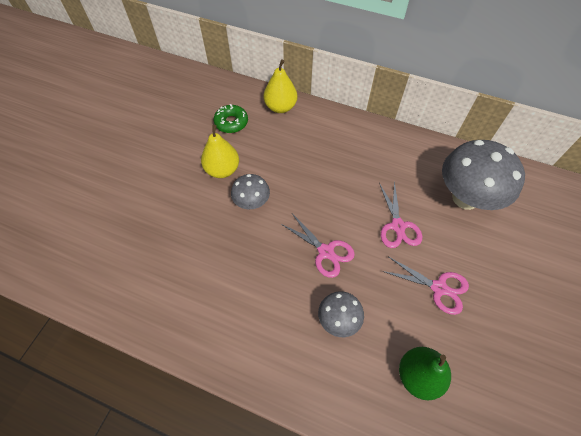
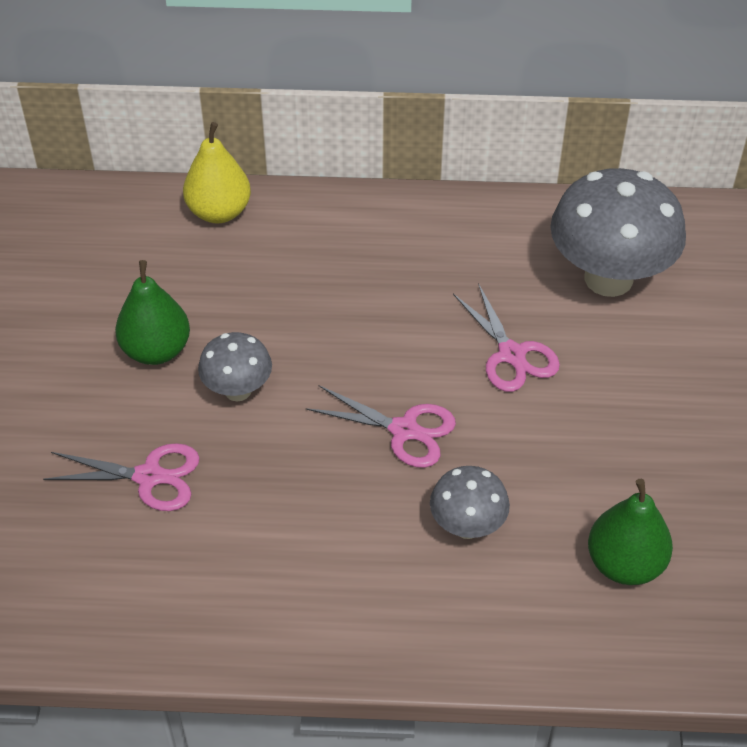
camera: 20 degrees left, 10 degrees down
(222, 170) = (156, 350): yellow pear -> green pear
(231, 122) = (135, 264): green donut -> none
(439, 288) = (612, 429): pink scissors -> pink scissors (149, 477)

